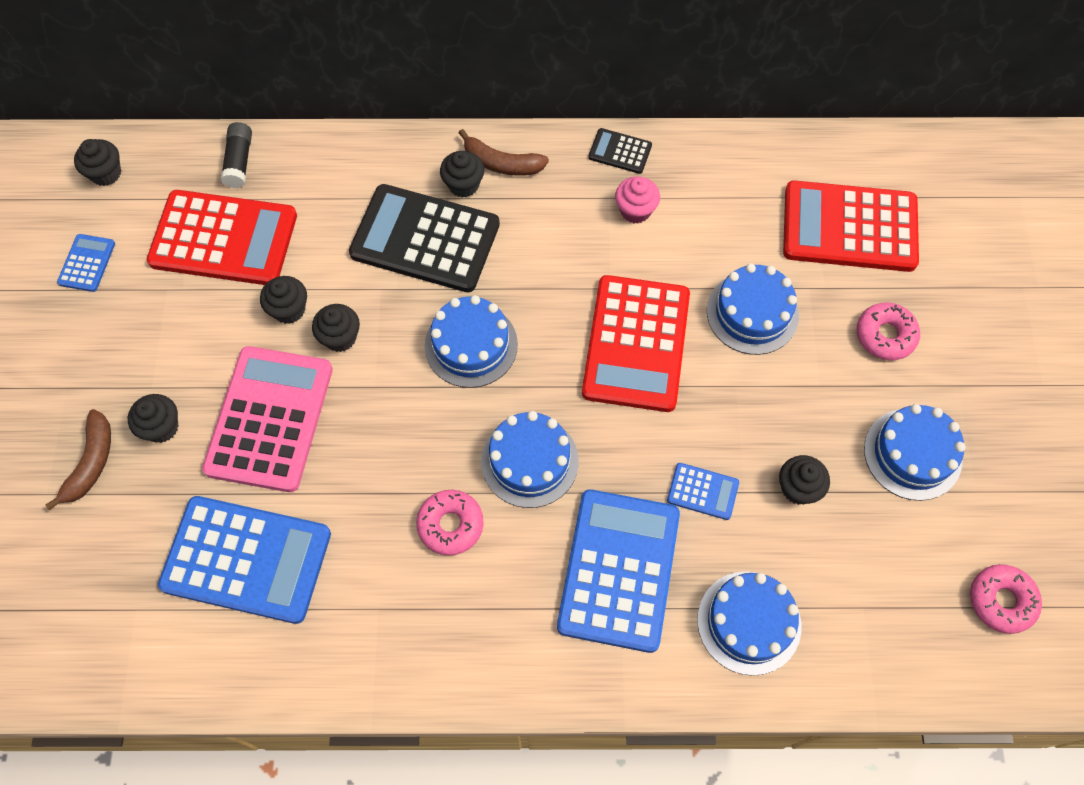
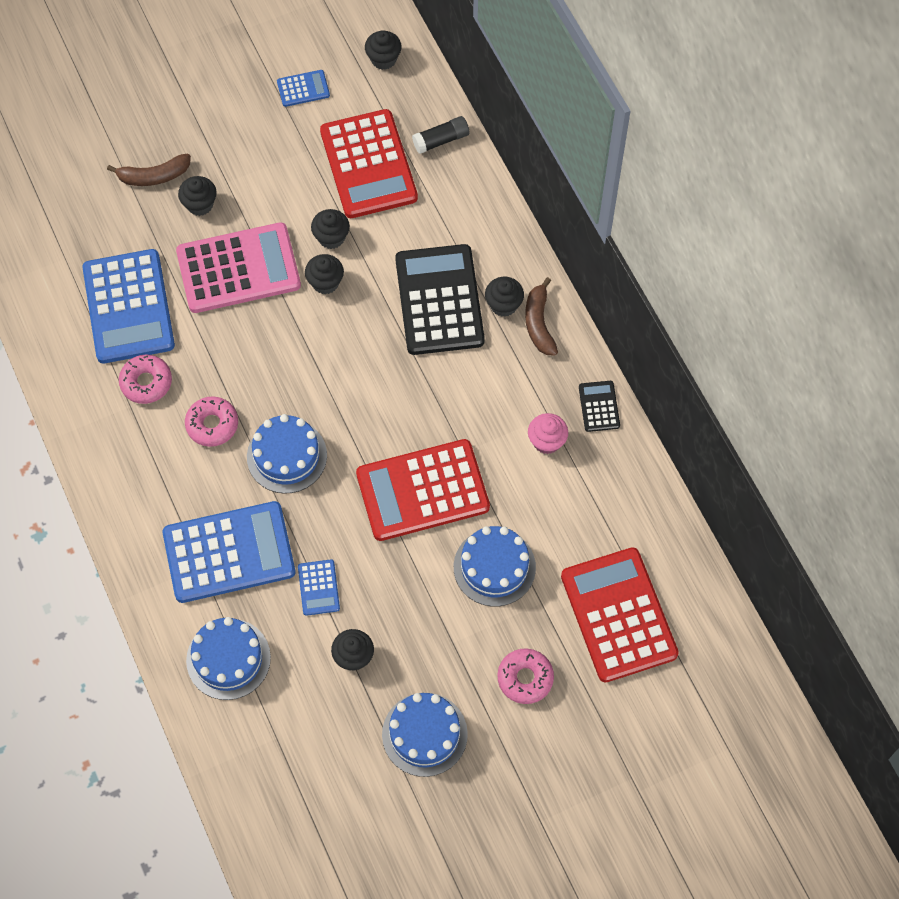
camera: 65 degrees right, 0 degrees up
(471, 345) = (363, 374): blue cake -> none
(1001, 601) = (327, 840): pink donut -> pink donut (146, 382)

